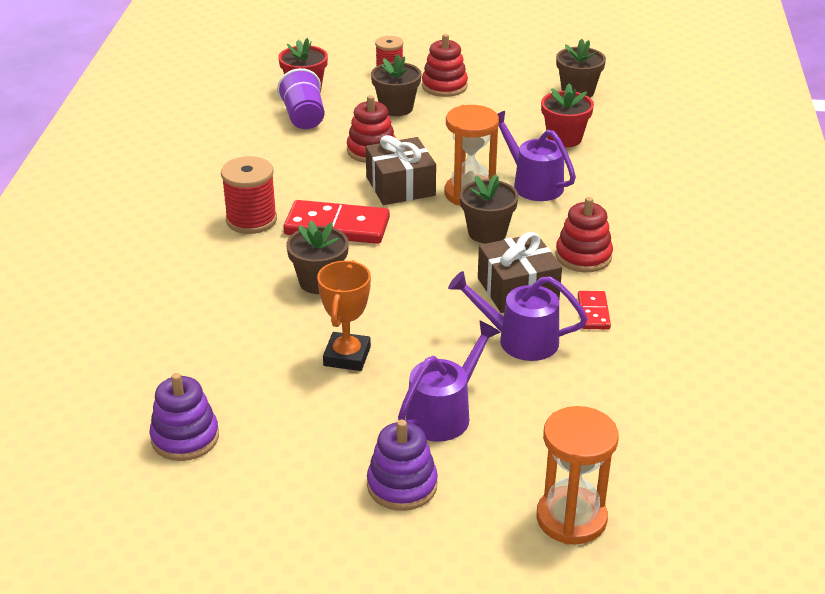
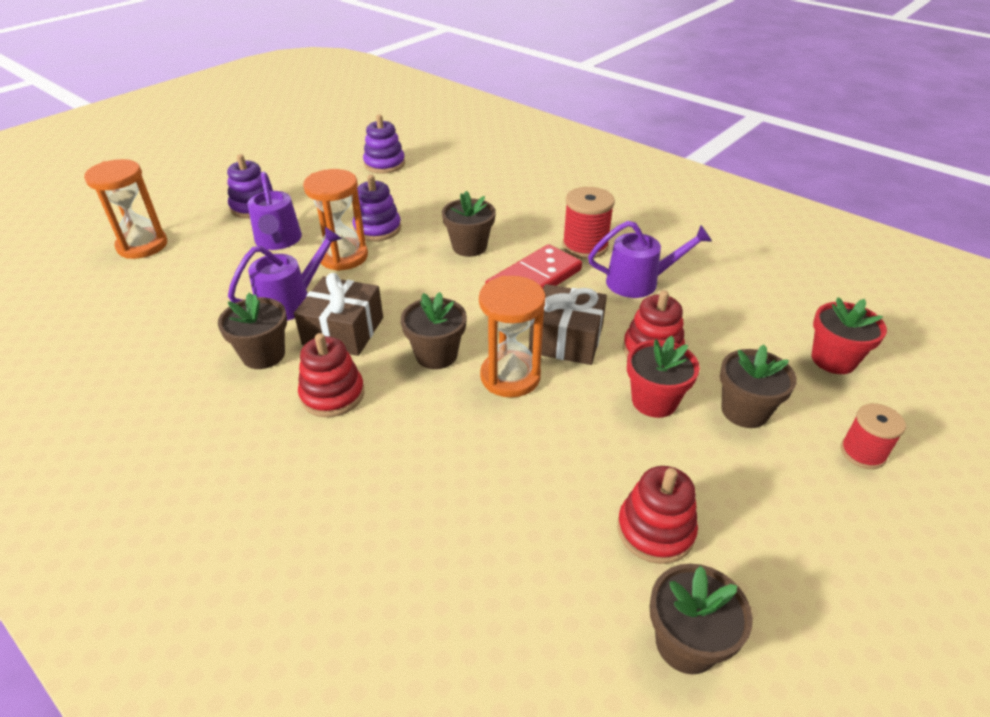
camera: 125 degrees right, 5 degrees up
(303, 117) = (760, 334): purple cup -> none
(347, 356) = (377, 229): orange trophy -> purple stacking toy
(420, 350) = (343, 257): none -> orange hourglass
(444, 86) = (787, 486): red stacking toy -> red stacking toy (655, 530)
(532, 184) = (484, 433): purple watering can -> purple watering can (640, 282)
(564, 138) = (557, 527): red flower pot -> red flower pot (654, 401)
(593, 312) = (263, 355): red domino -> brown flower pot

